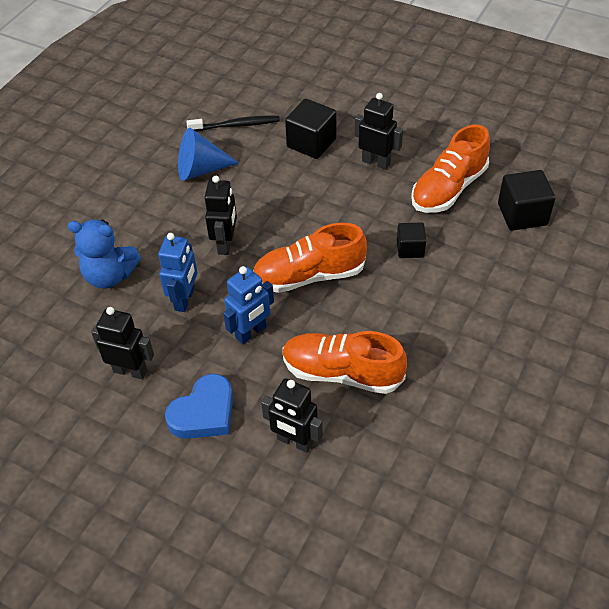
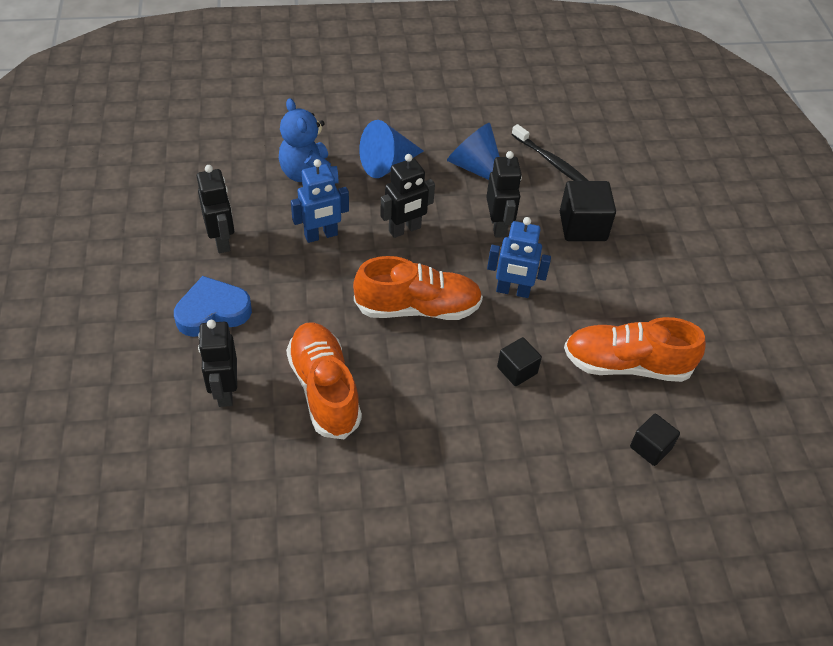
camera: 50 degrees right, 0 degrees up
(147, 219) = (387, 164): none -> blue cone
(204, 413) = (212, 311): blue heart -> blue heart turned 150 degrees clockwise
(251, 332) = (320, 299): blue robot -> blue robot (513, 291)
(309, 275) = (418, 308): orange shoe -> orange shoe turned 135 degrees clockwise
(376, 162) = (605, 288): black robot -> black robot (498, 226)
(522, 214) = (650, 447): black cube -> black cube, size x0.61

